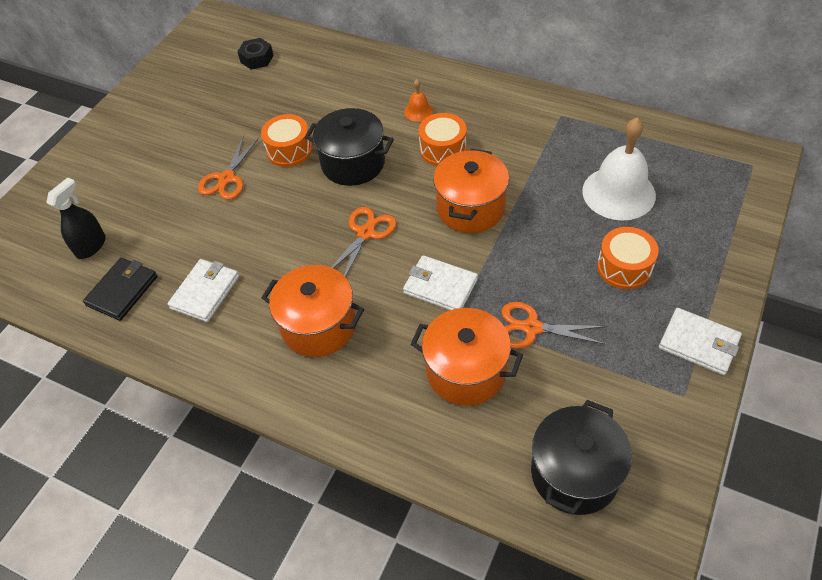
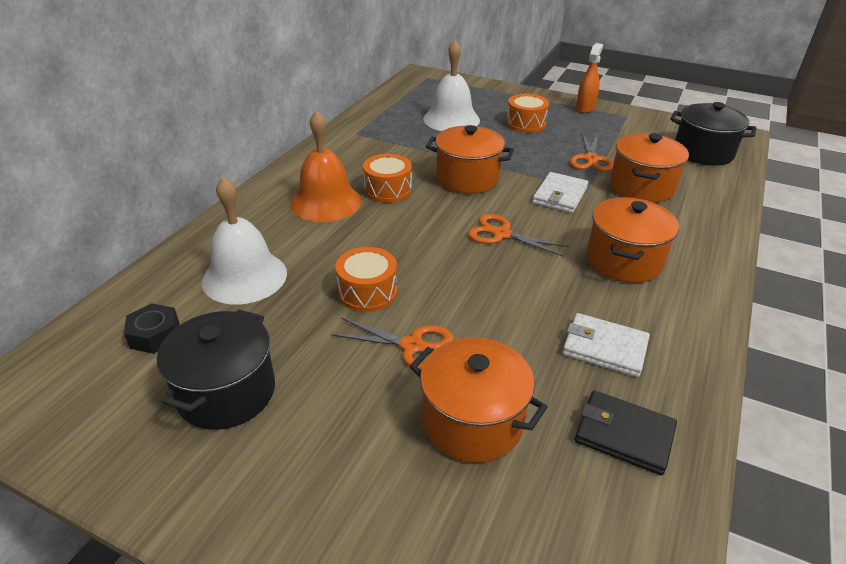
camera: 95 degrees left, 15 degrees down
(91, 246) = (549, 494): black spray bottle -> none
(153, 211) = (472, 422): none -> orange pot
(313, 84) = (244, 277): none -> white bell
(353, 163) = (399, 243): black pot -> black pot (226, 392)
(418, 111) = (325, 202): orange bell -> orange bell, size x2.20
(699, 343) = (585, 108): white wallet -> orange spray bottle

